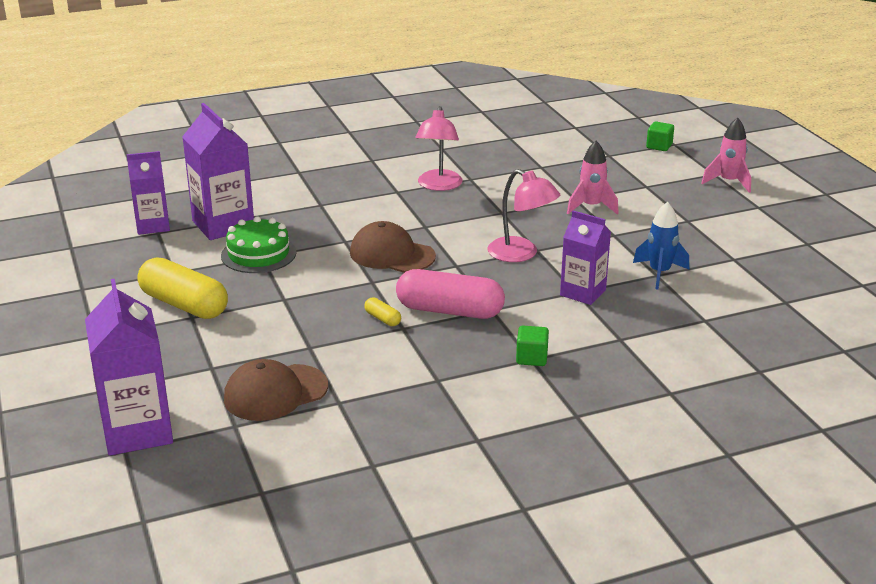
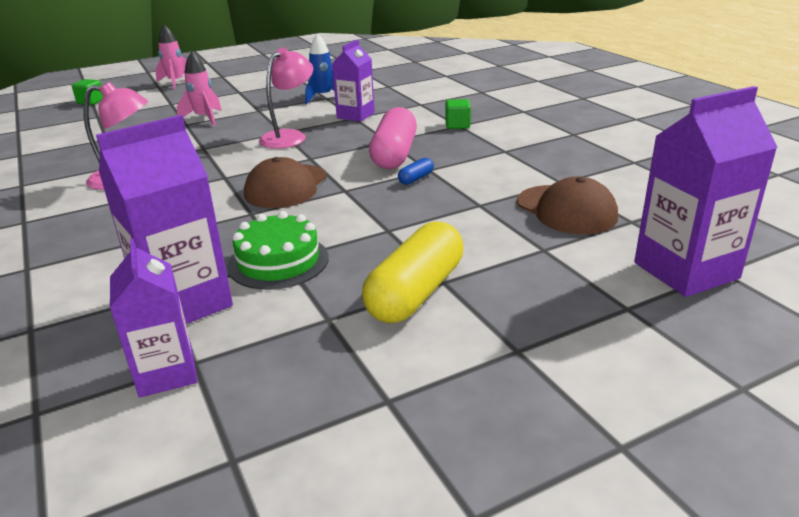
camera: 95 degrees left, 0 degrees up
(382, 319) = (416, 178): yellow capsule -> blue capsule

